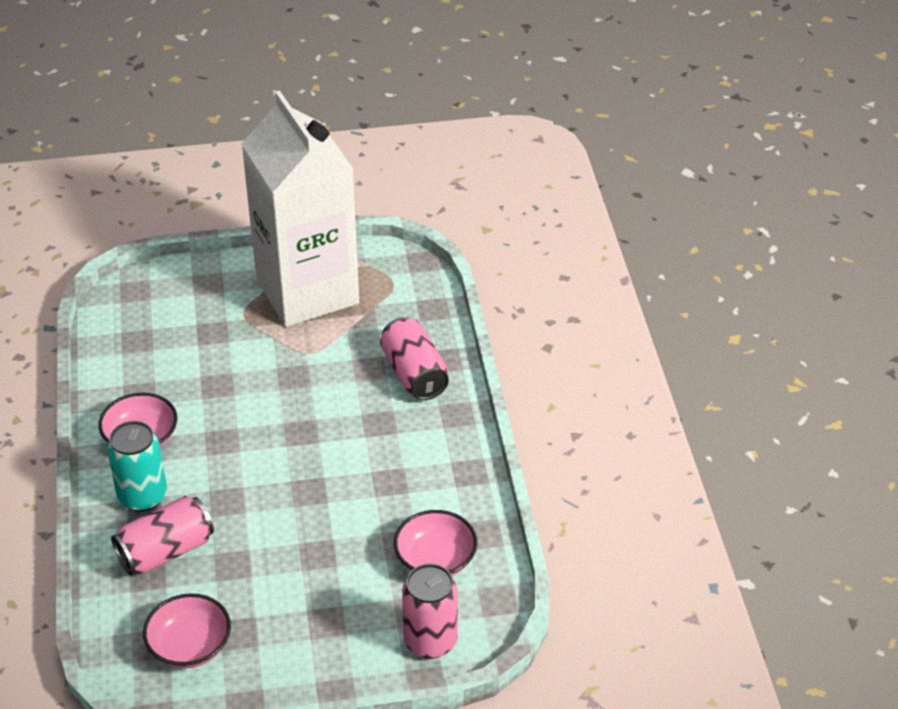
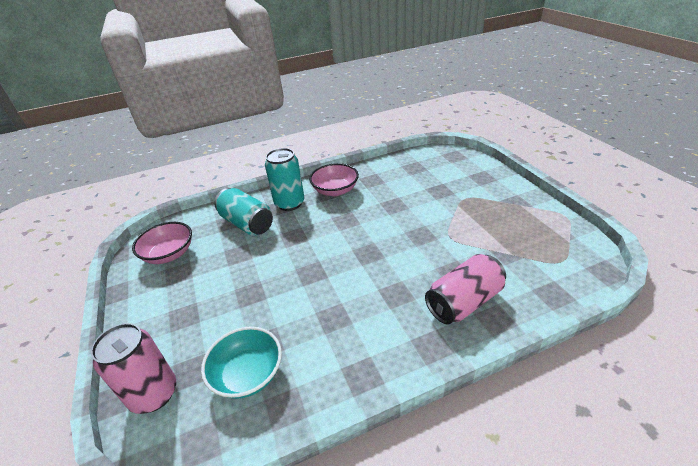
camera: 80 degrees right, 5 degrees down
(166, 551) = (247, 223): pink can -> turquoise can
(307, 291) = (511, 219): white carton -> none
(435, 560) = (248, 374): pink bowl -> turquoise bowl

